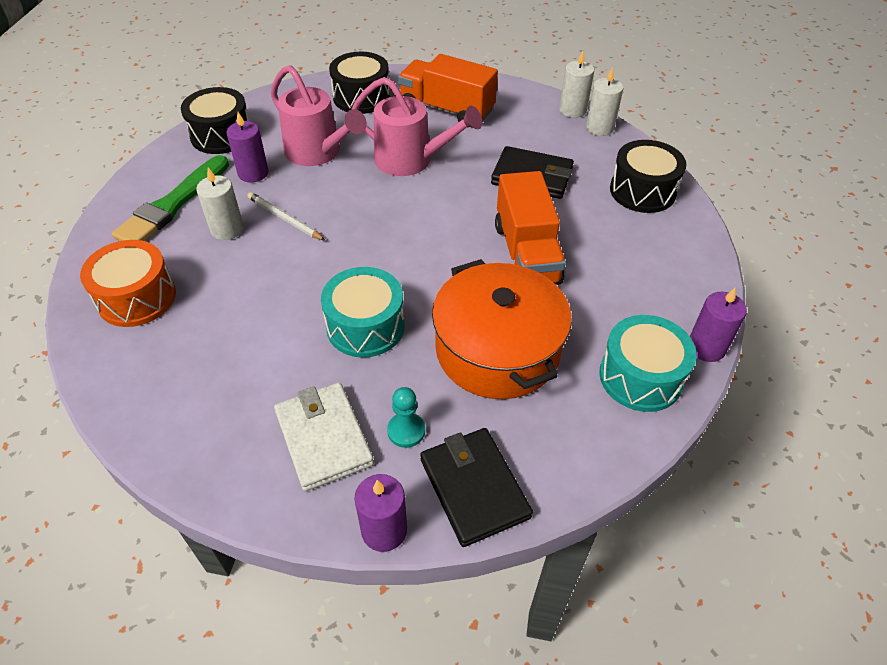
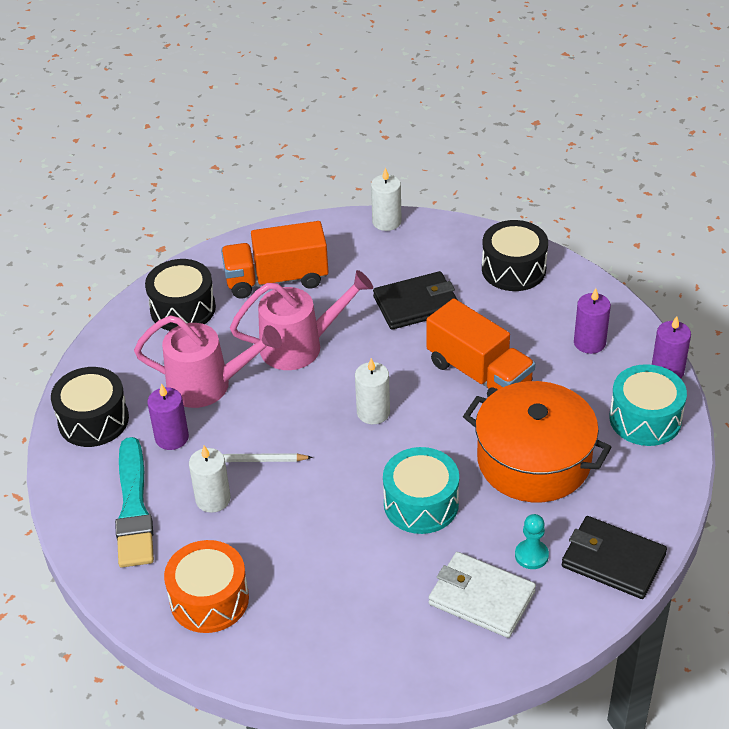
camera: 35 degrees left, 5 degrees down
(173, 204) = (134, 508): green brush -> turquoise brush
(384, 530) = (585, 624): purple candle -> purple candle (589, 342)
(599, 128) = (425, 228): white candle -> white candle (373, 412)

